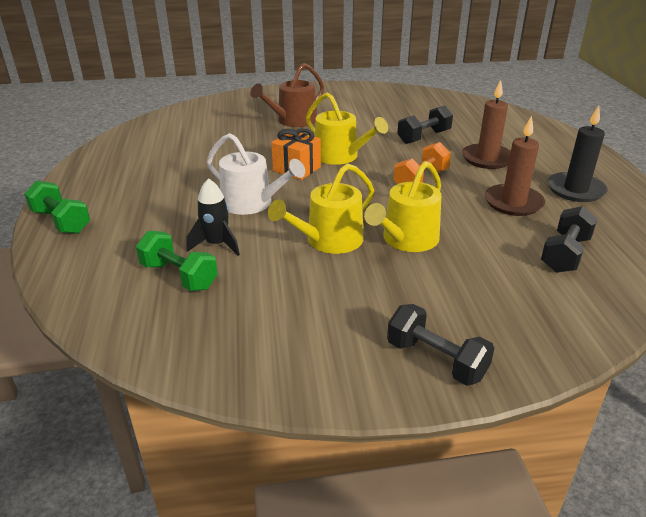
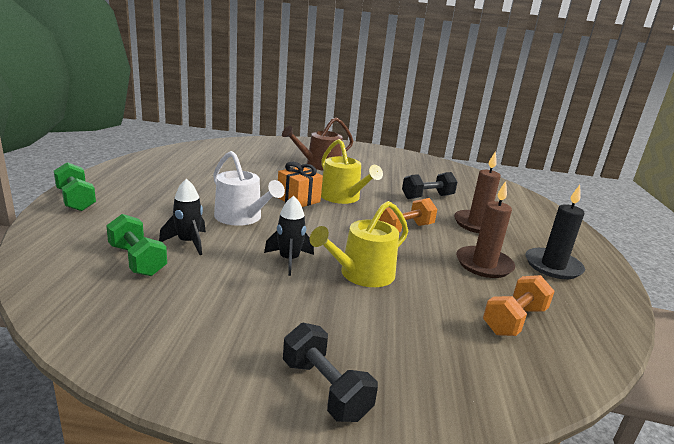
camera: 10 degrees right, 10 degrees down
(329, 241) = (289, 260): yellow watering can -> black rocket
(565, 254) = (514, 320): black dumbbell -> orange dumbbell

